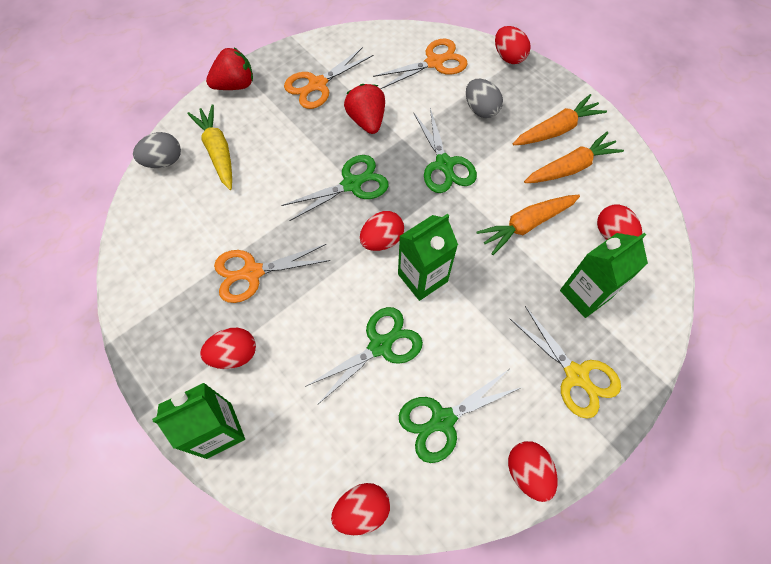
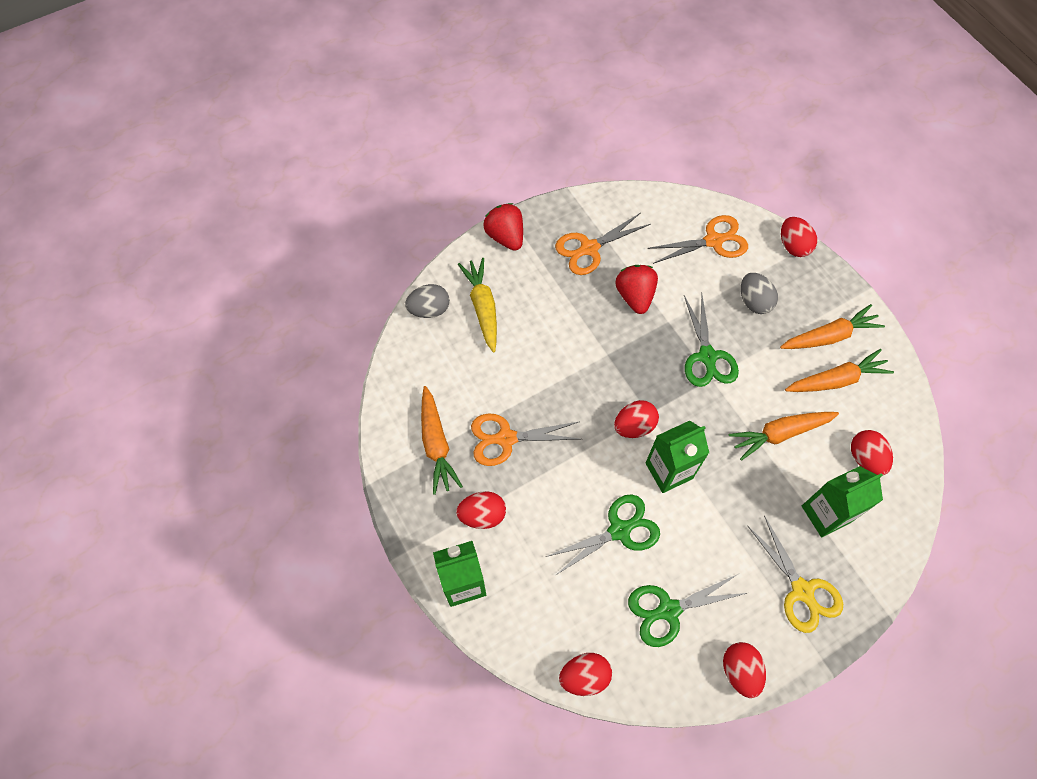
camera: 10 degrees right, 0 degrees up
(179, 289) = (436, 444): none -> orange carrot
(235, 85) = (505, 236): red strawberry -> red strawberry turned 105 degrees counterclockwise
(351, 184) = (611, 363): green scissors -> none

